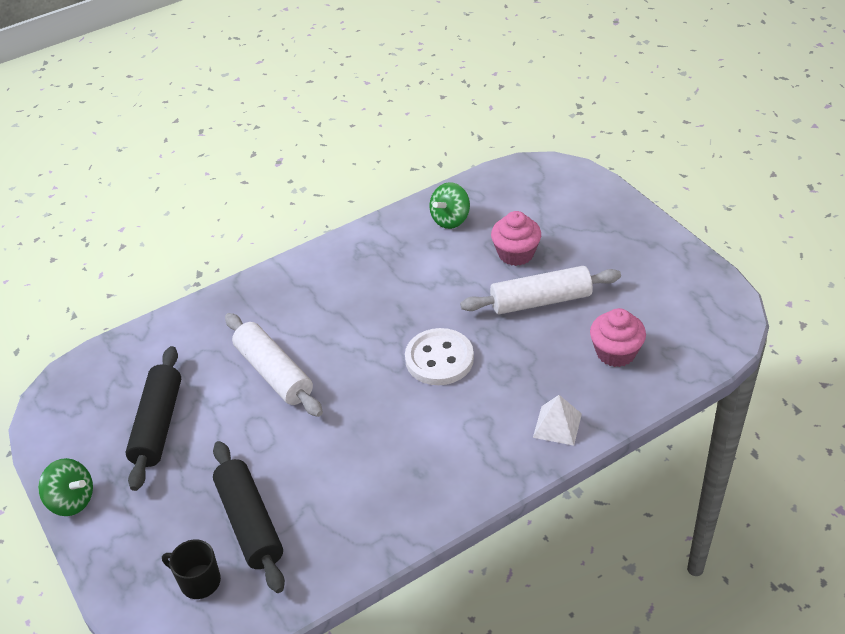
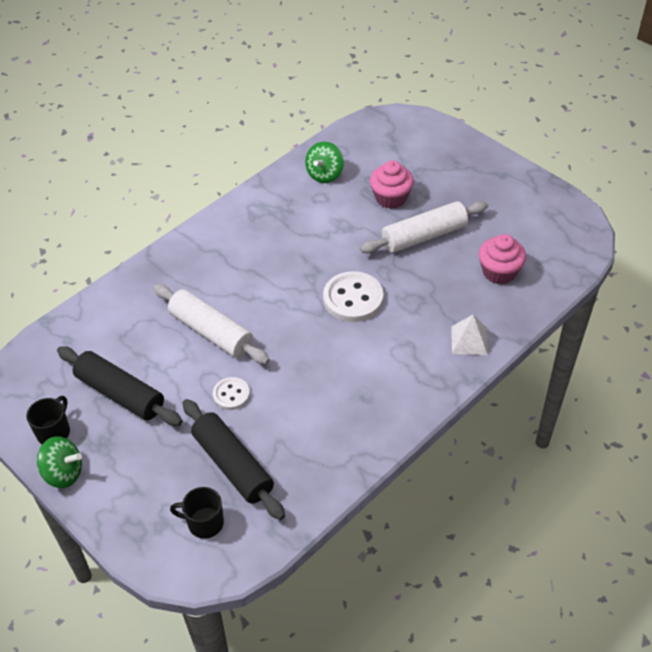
camera: 15 degrees left, 5 degrees up
(77, 455) = (54, 432): none -> black mug
(158, 425) = (120, 394): black rolling pin -> black rolling pin turned 45 degrees counterclockwise
(273, 444) = (231, 394): none -> white button

